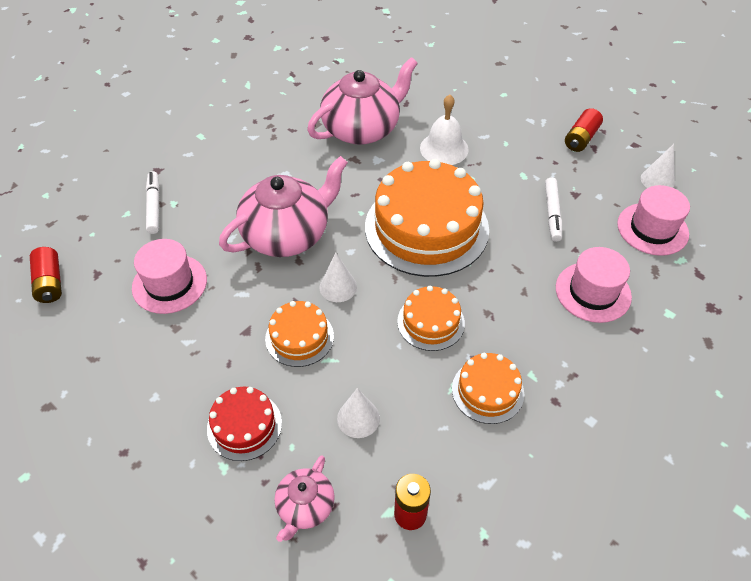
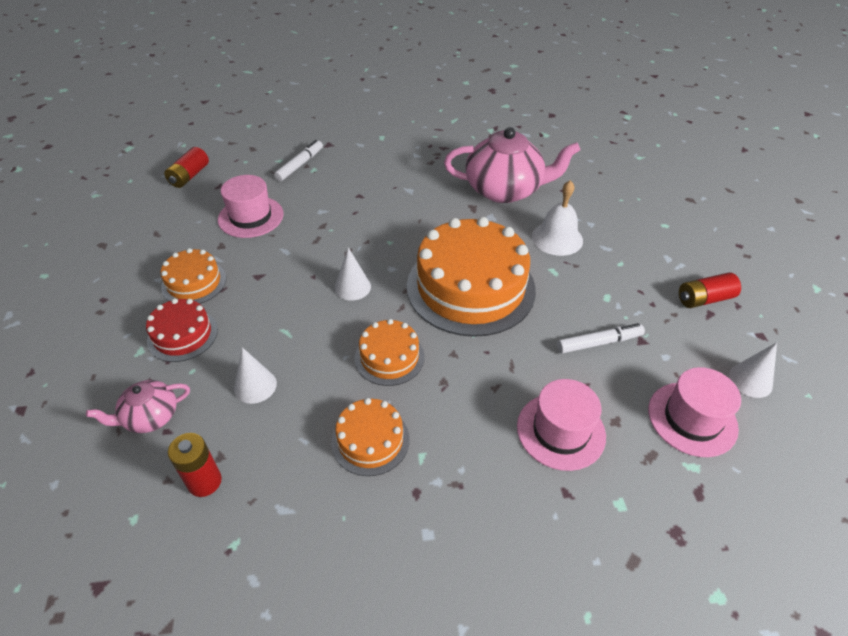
camera: 40 degrees right, 5 degrees down
(287, 234) = (361, 231): pink teapot -> none
(299, 337) = (285, 303): orange cake -> orange cake (194, 282)
(552, 213) = (599, 342): white marker -> white marker turned 150 degrees counterclockwise

